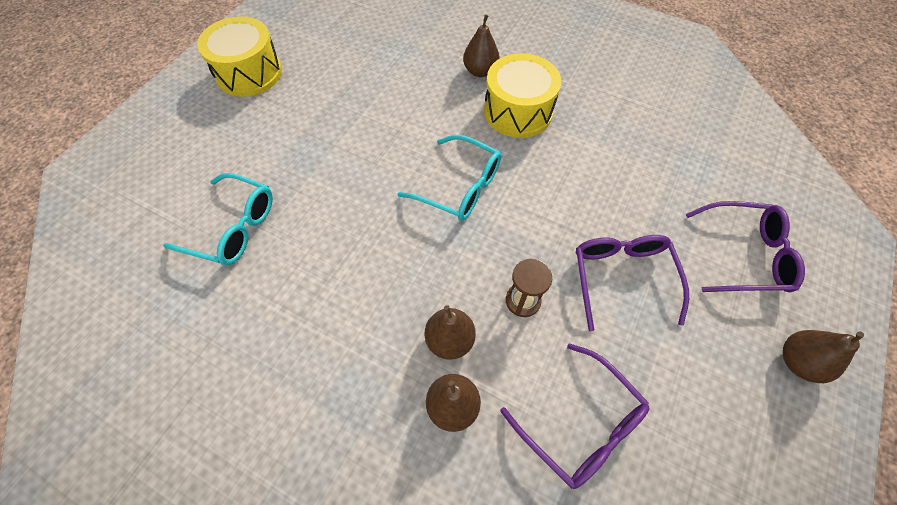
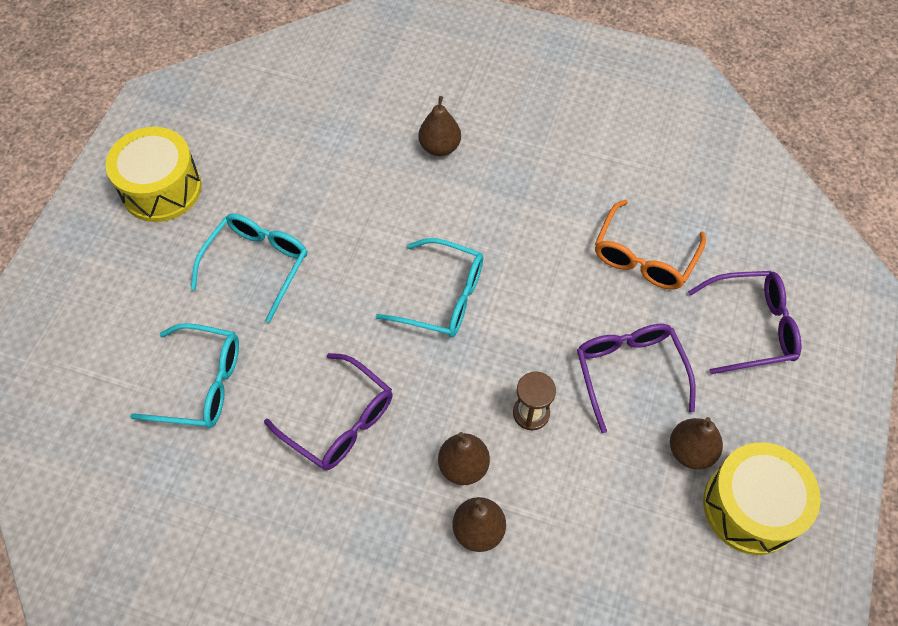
camera: 10 degrees left, 0 degrees up
(308, 139) = (257, 264): none -> turquoise glasses
(518, 111) = (492, 194): yellow drum -> yellow drum (751, 507)
(581, 424) = (605, 525): purple glasses -> purple glasses (340, 421)
(646, 179) = (644, 257): none -> orange glasses
(798, 362) = (806, 429): brown pear -> brown pear (690, 451)

